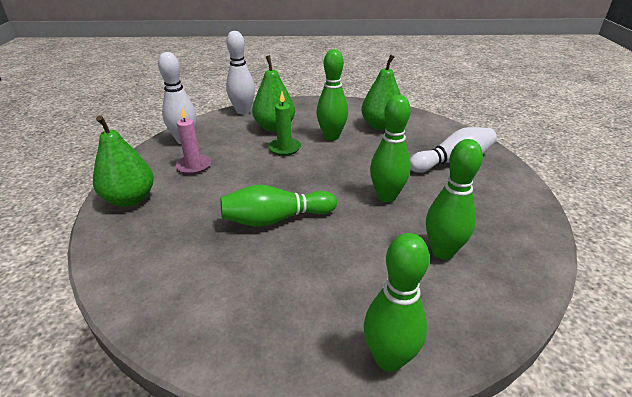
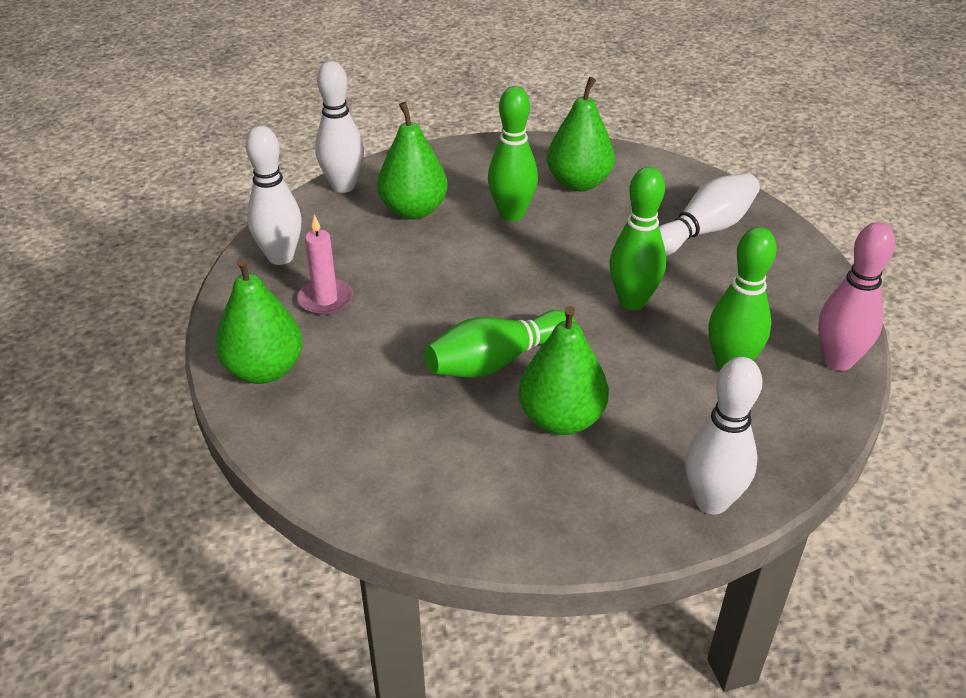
camera: 15 degrees left, 5 degrees up
(284, 148) = (449, 246): green candle -> none
(299, 266) = (561, 419): none -> green pear
(389, 358) = (711, 501): green bowling pin -> white bowling pin
(530, 263) = (837, 361): none -> pink bowling pin

